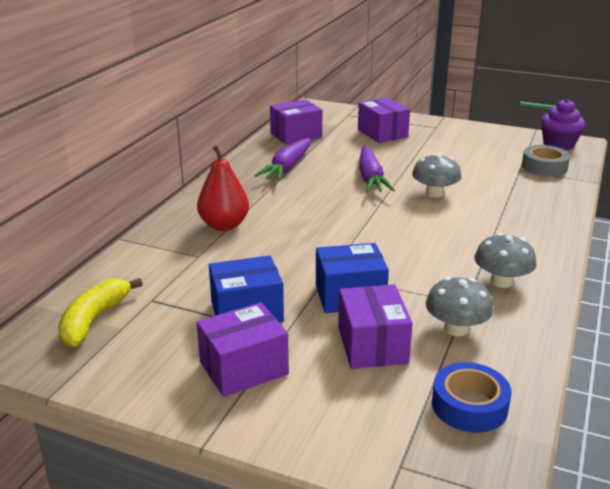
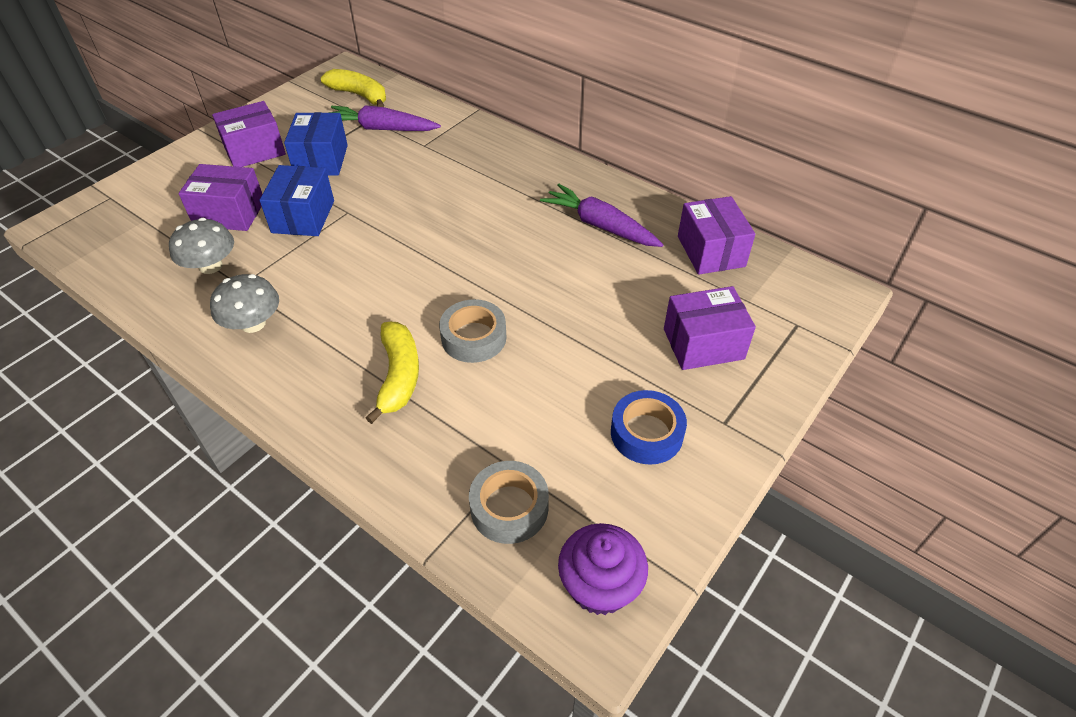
camera: 105 degrees right, 20 degrees up
(224, 225) = (473, 164): red pear -> none
(243, 368) = (254, 150): purple box -> purple box turned 75 degrees clockwise
(370, 178) = (543, 290): purple carrot -> purple carrot (381, 129)
(434, 193) = (474, 337): grey mushroom -> grey tape
(469, 405) = (125, 243): blue tape -> blue tape (646, 433)
(491, 211) = (398, 376): none -> yellow banana

